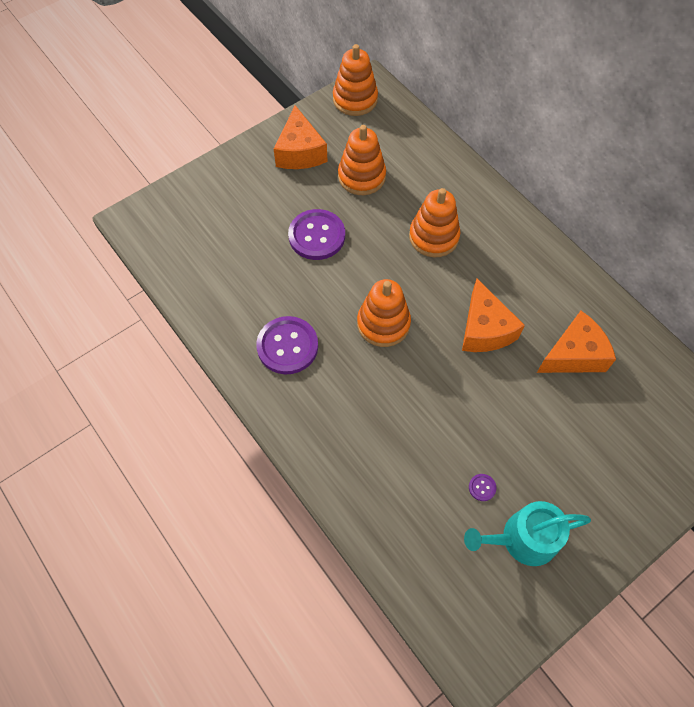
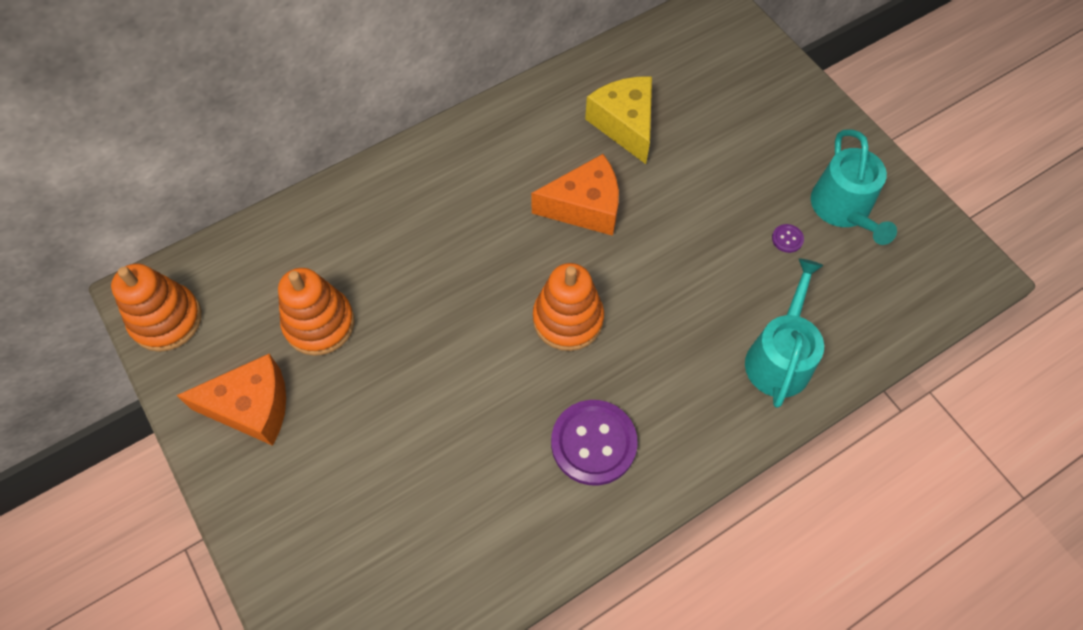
camera: 85 degrees left, 0 degrees up
(317, 236) = (415, 393): purple button -> none
(368, 477) = (779, 357): none -> turquoise watering can
(433, 237) = (440, 245): orange stacking toy -> none
(574, 355) = (625, 124): orange cheese -> yellow cheese

